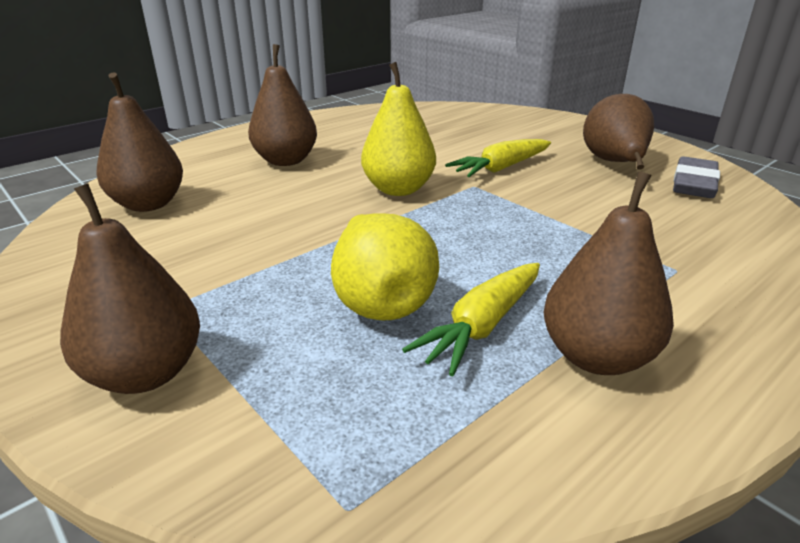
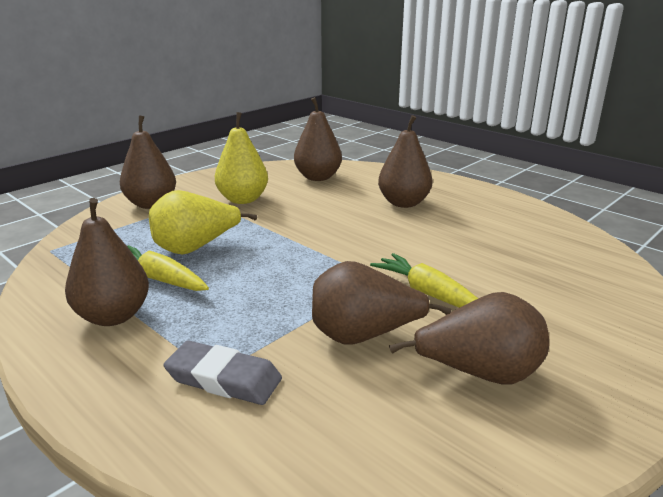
camera: 85 degrees right, 5 degrees down
(398, 189) = (360, 246): yellow pear -> yellow pear (243, 199)
(581, 198) = (363, 336): none -> brown pear
(694, 184) = (434, 435): grey eraser -> grey eraser (224, 379)

